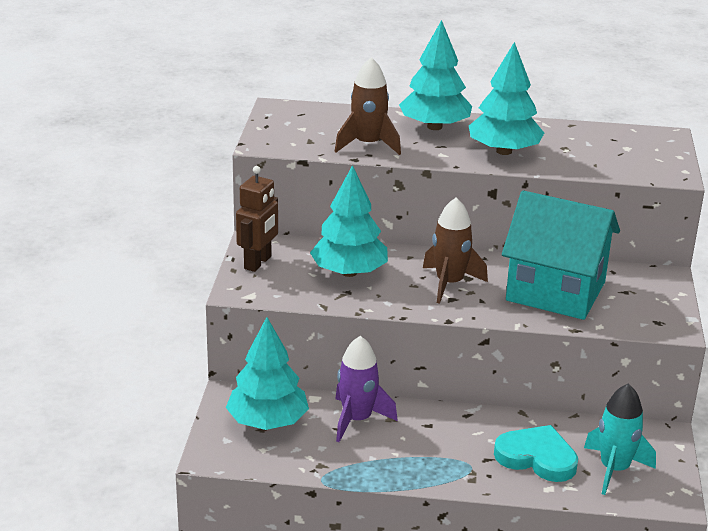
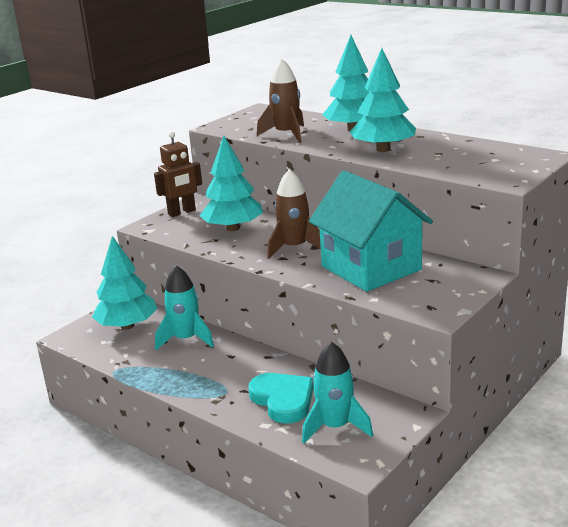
camera: 35 degrees right, 5 degrees down
(357, 420) = (186, 339): purple rocket -> turquoise rocket

